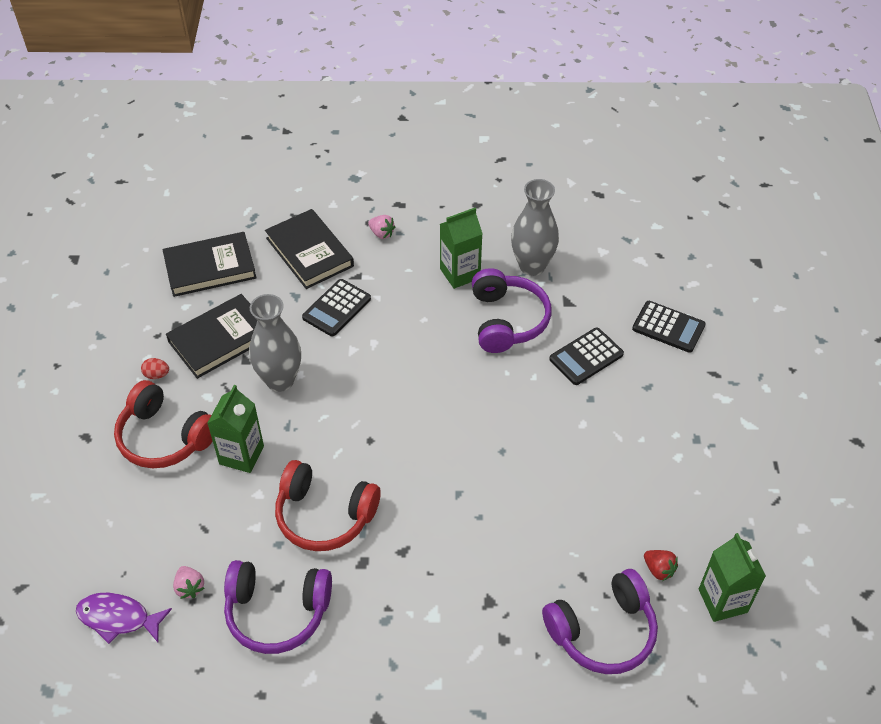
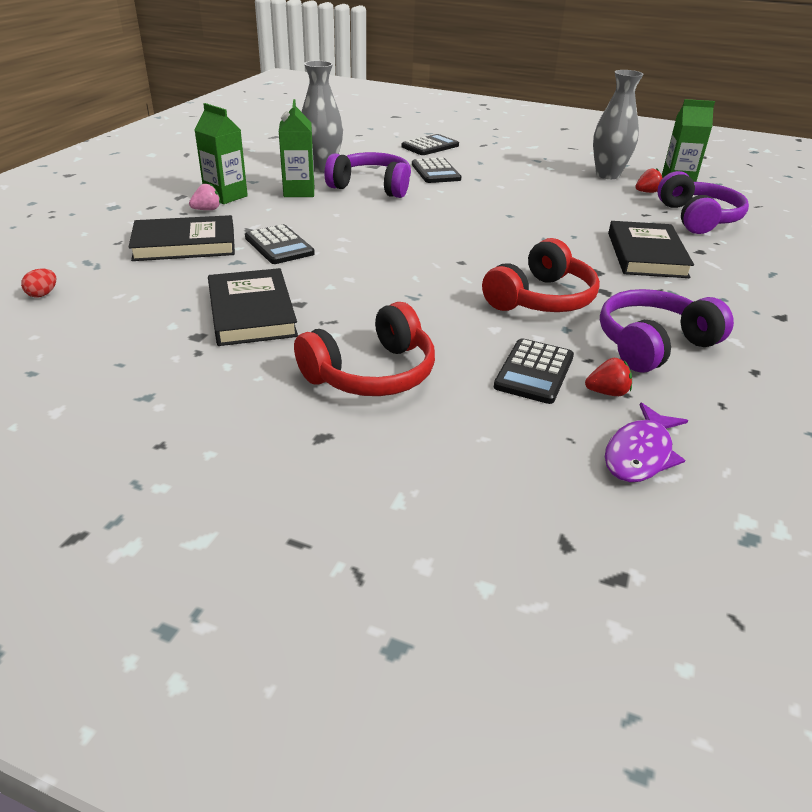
camera: 70 degrees left, 15 degrees down
(157, 375) = (264, 363): red egg -> red egg (43, 294)
(190, 587) = (607, 392): pink strawberry -> red strawberry
(202, 534) = (534, 372): none -> black calculator
(210, 268) = (130, 299): black book -> black book (646, 255)
(241, 455) = (434, 328): green carton -> green carton (226, 196)
(277, 612) = (653, 344): purple headphones -> purple headphones turned 150 degrees counterclockwise
(280, 380) = (347, 290): grey vase -> grey vase (607, 175)

